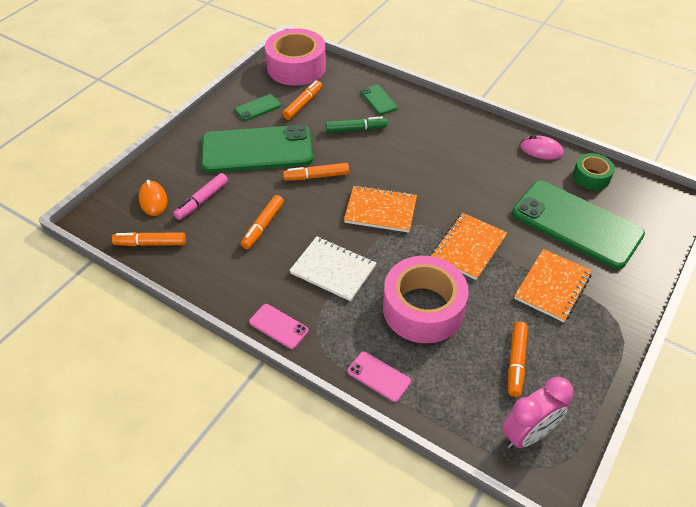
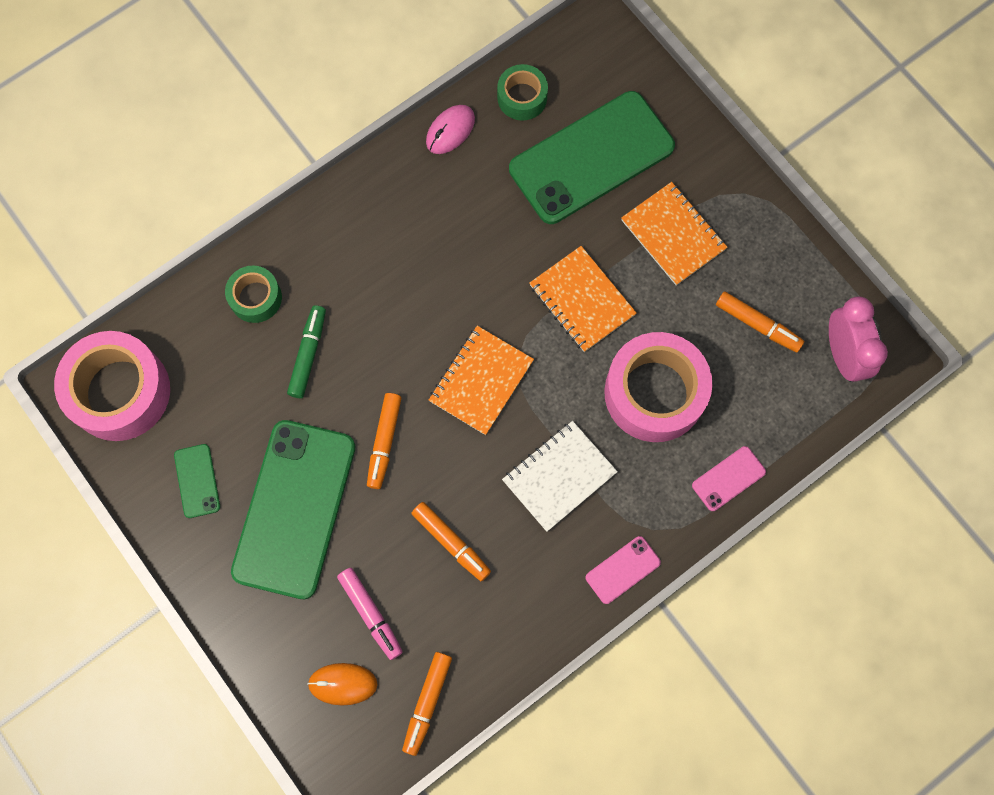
camera: 70 degrees left, 25 degrees up
(303, 104) = (218, 410): orange marker -> none
(378, 100) = (255, 298): green phone -> green tape

